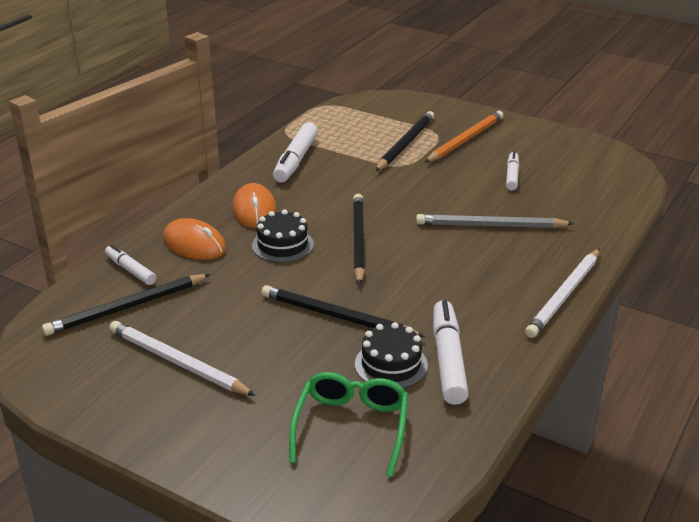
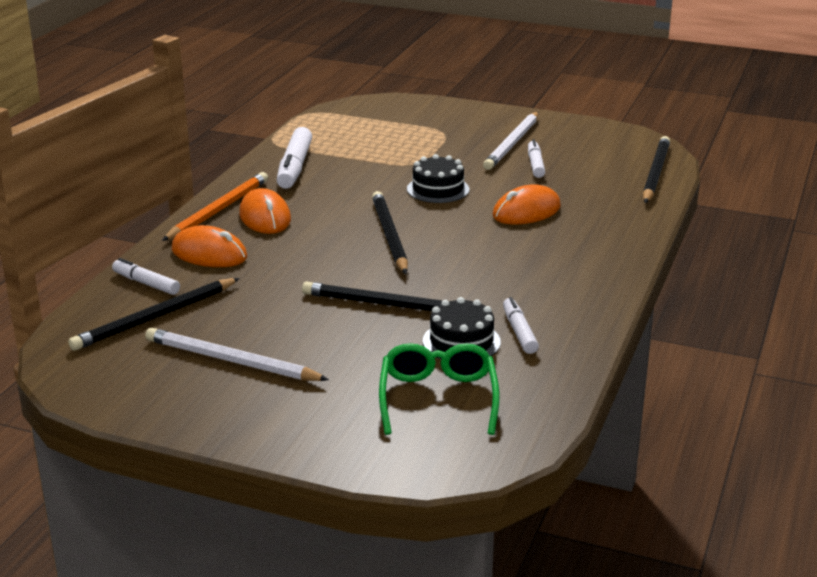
camera: 10 degrees left, 5 degrees down
(282, 245) = (308, 246): black cake -> black cake (438, 189)
(405, 144) = (411, 143): black pencil -> black pencil (655, 173)
(448, 360) = (519, 332): white marker -> white marker, size x0.60
(465, 140) = (475, 135): orange pencil -> orange pencil (218, 210)
(490, 226) = (526, 211): grey pencil -> orange mouse
(564, 295) = (621, 266): white pencil -> white pencil (512, 144)

